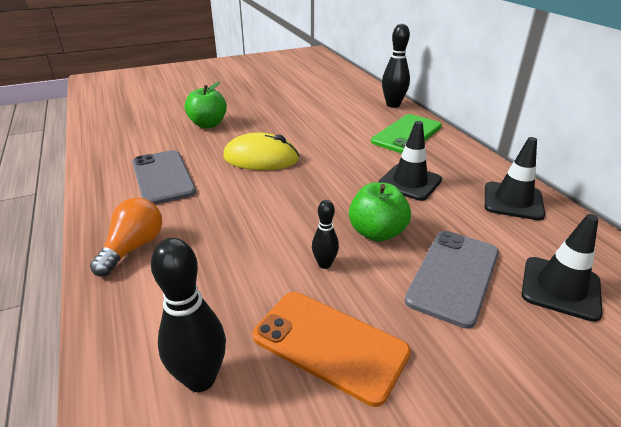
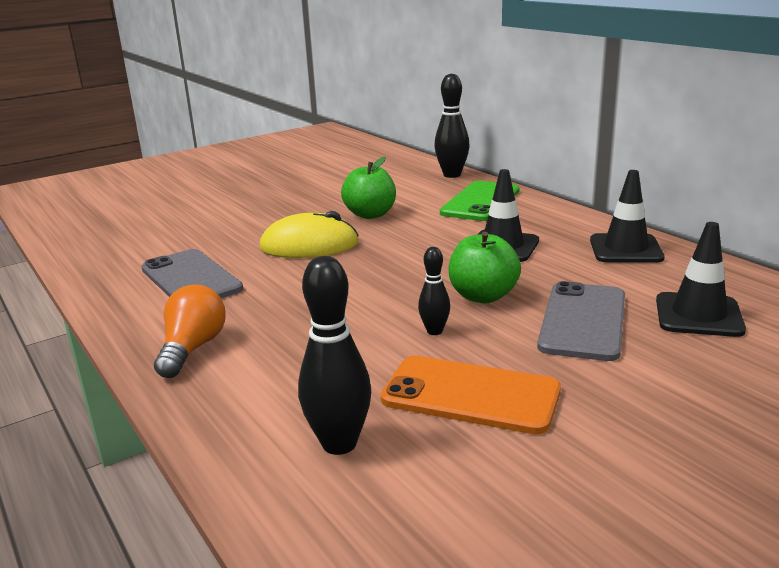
camera: 10 degrees left, 10 degrees down
(208, 124) = (221, 220): green apple -> green apple (370, 214)

